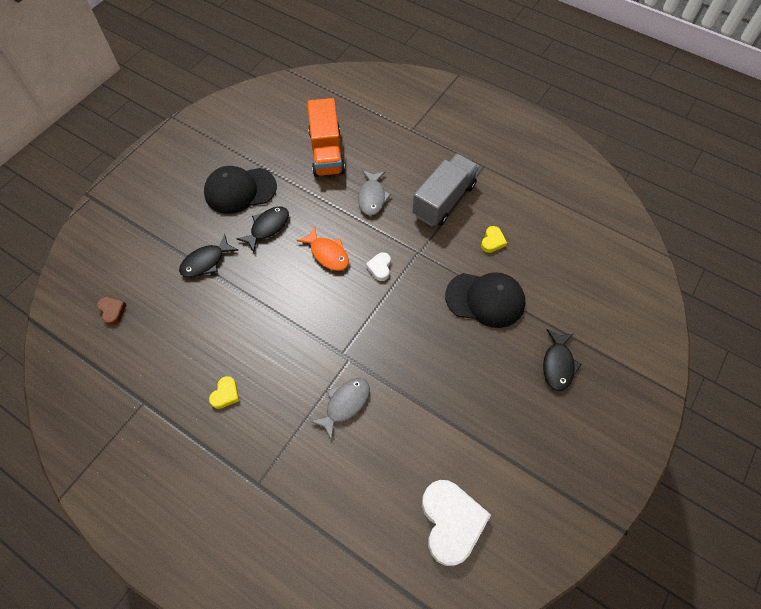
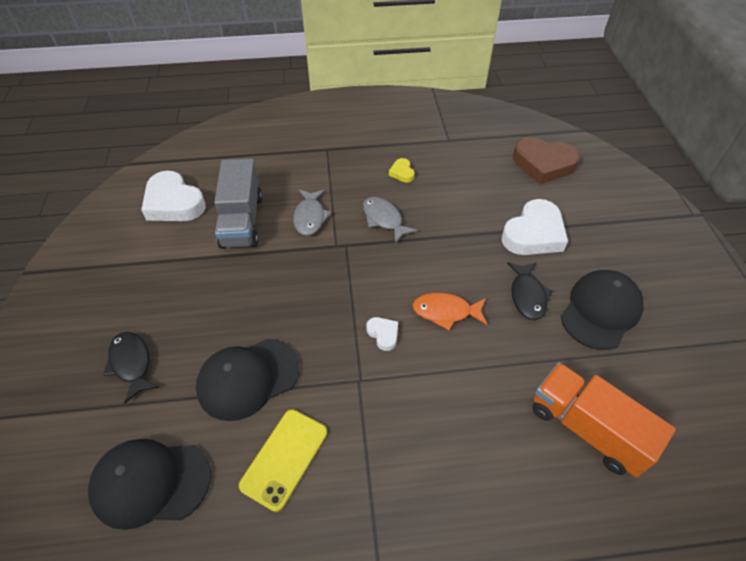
camera: 140 degrees right, 10 degrees down
(112, 311) = (543, 164): brown heart -> brown heart, size x2.17
(206, 262) = (533, 234): black fish -> white heart
(372, 197) = (471, 408): grey fish -> grey fish (384, 219)
(444, 200) = (387, 473): grey truck -> grey truck (242, 221)
(492, 241) = (284, 458): yellow heart -> yellow phone
(574, 278) = (150, 482): none -> black cap

